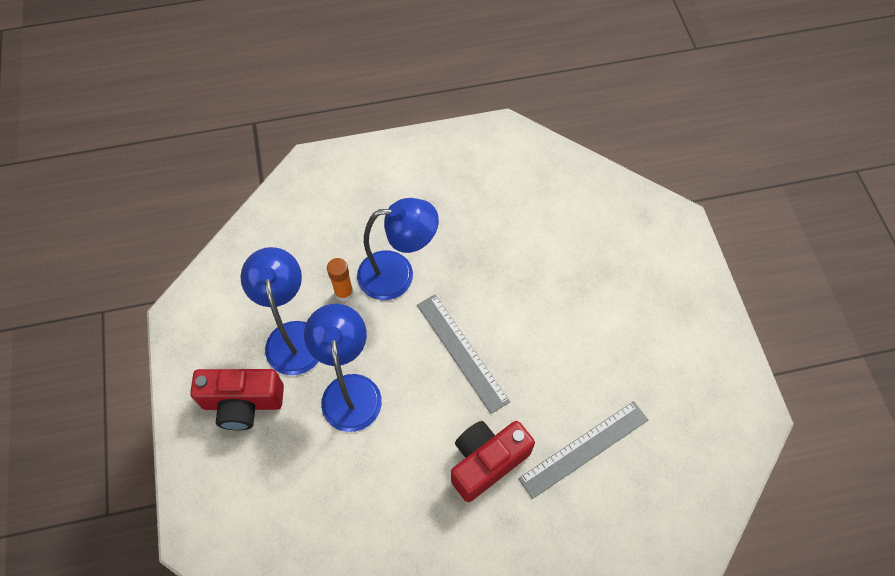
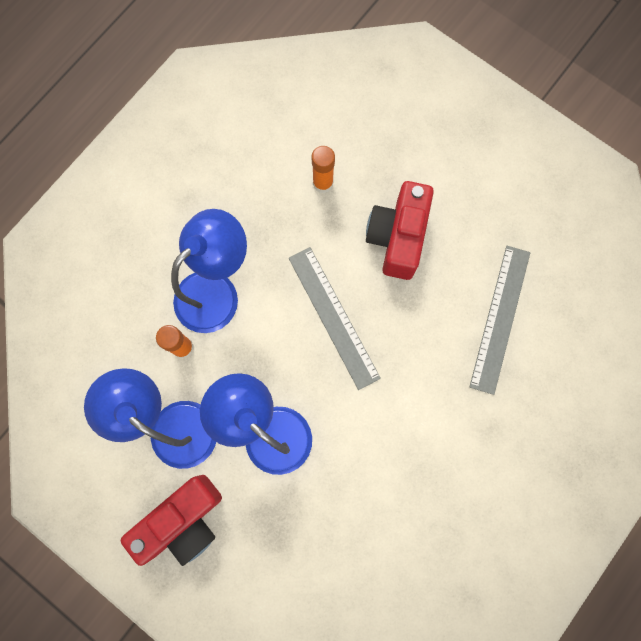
camera: 40 degrees left, 15 degrees up
(462, 352) = (333, 317): grey ruler -> grey ruler turned 45 degrees clockwise
(486, 461) = (433, 394): red camera -> red camera (397, 237)
(532, 259) = (323, 183): none -> orange glue stick

